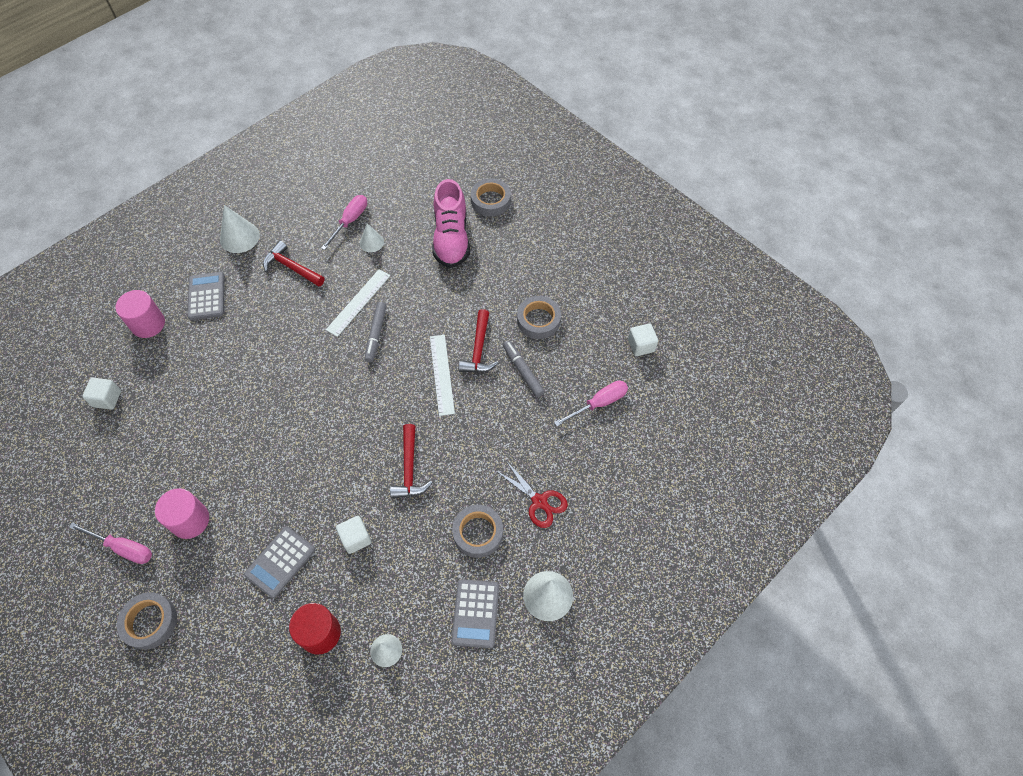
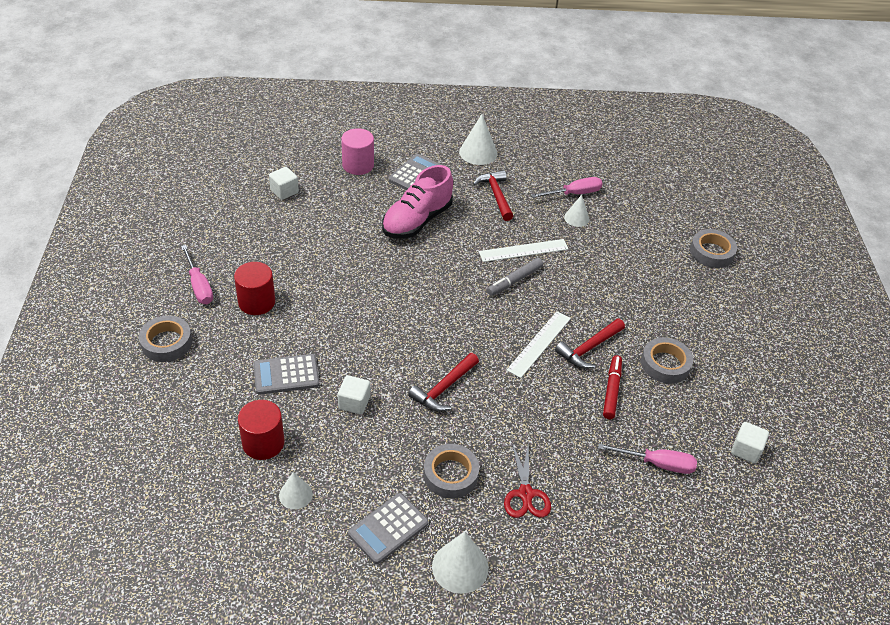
camera: 40 degrees right, 15 degrees down
(190, 520) = (256, 302): pink cylinder -> red cylinder
(451, 239) = (647, 257): pink shoe -> pink shoe (417, 221)
(523, 371) = (611, 391): grey marker -> red marker

